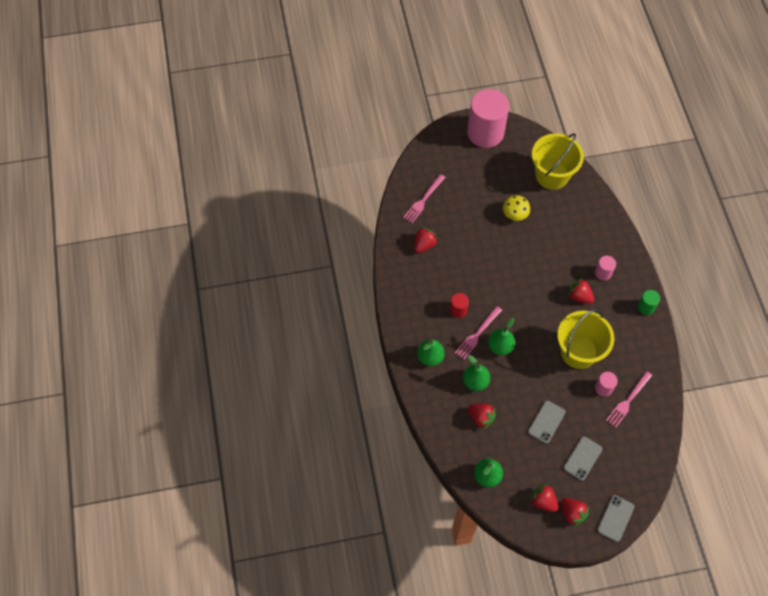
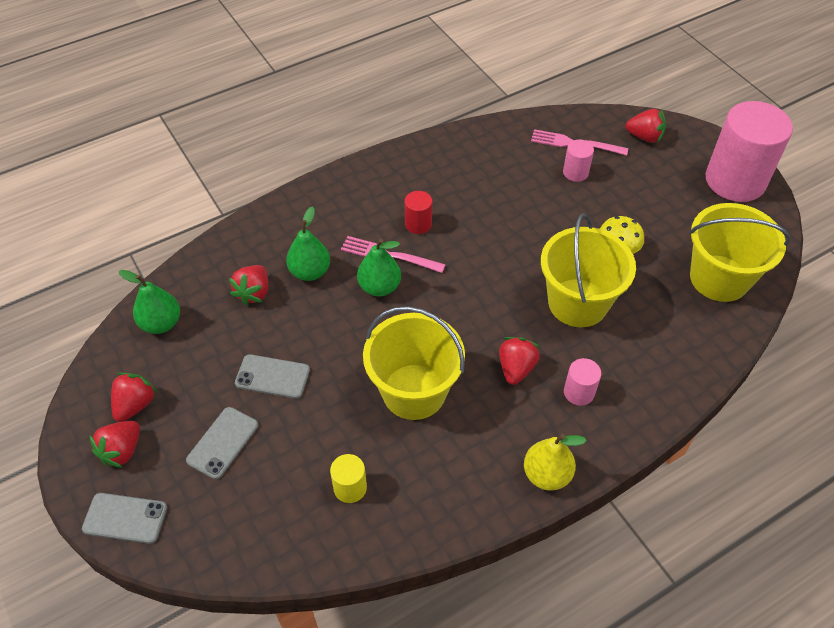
camera: 70 degrees right, 10 degrees down
(424, 245) = (504, 162): red strawberry -> red strawberry (644, 137)
(430, 357) = (329, 212): green pear -> none
(546, 249) = (577, 303): none -> yellow bucket
(582, 458) = (223, 443): grey phone -> grey phone turned 75 degrees counterclockwise
(603, 388) = (361, 444): pink cylinder -> pink cylinder (575, 172)
(628, 401) = (350, 487): pink fork -> yellow cylinder
(646, 307) = (546, 474): green cylinder -> yellow pear

